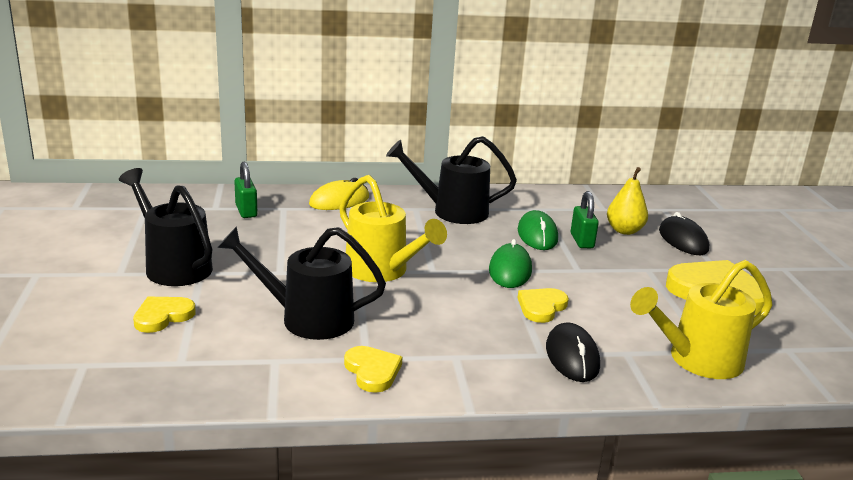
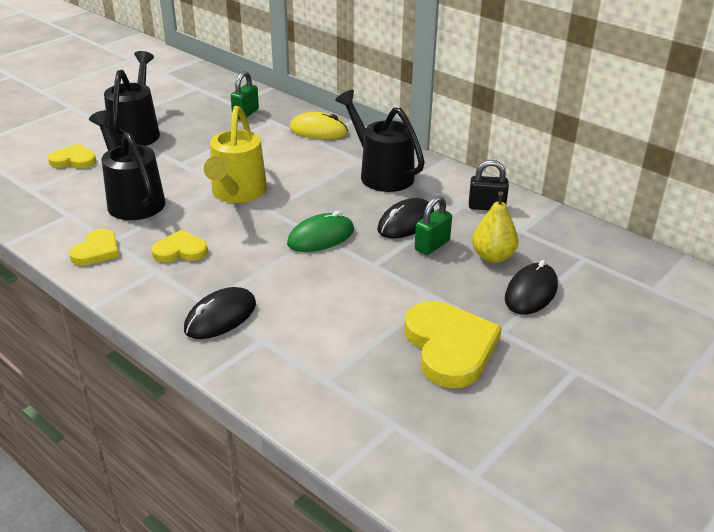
camera: 50 degrees right, 10 degrees up
(537, 235) = (406, 222): green mouse -> black mouse
(541, 307) = (280, 274): yellow heart -> yellow heart (180, 250)
(557, 204) = (486, 207): none -> black padlock
(696, 360) = (298, 378): yellow watering can -> none

